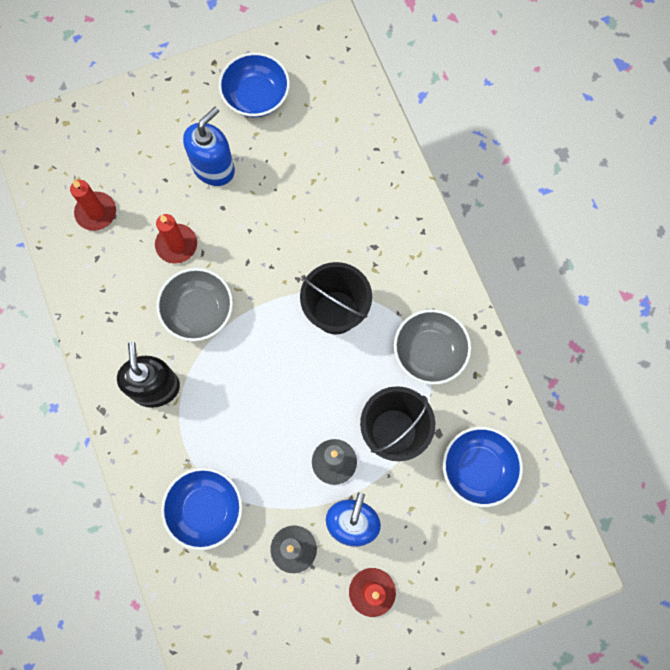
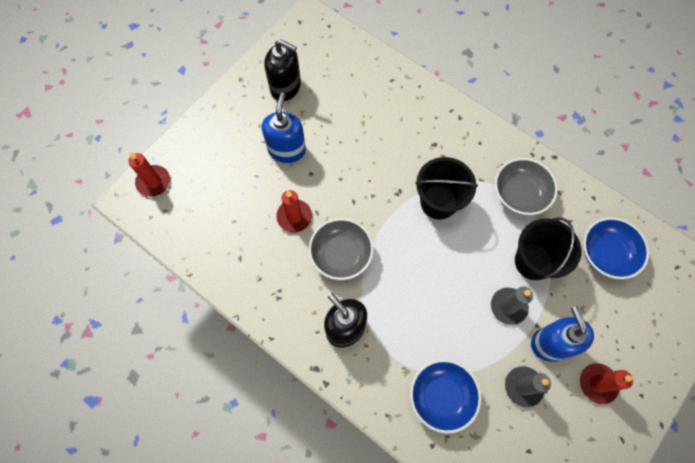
camera: 30 degrees left, 5 degrees down
(96, 212) = (218, 226): red candle -> red candle (153, 182)
(256, 96) = (286, 87): blue bowl -> black soap dispenser

